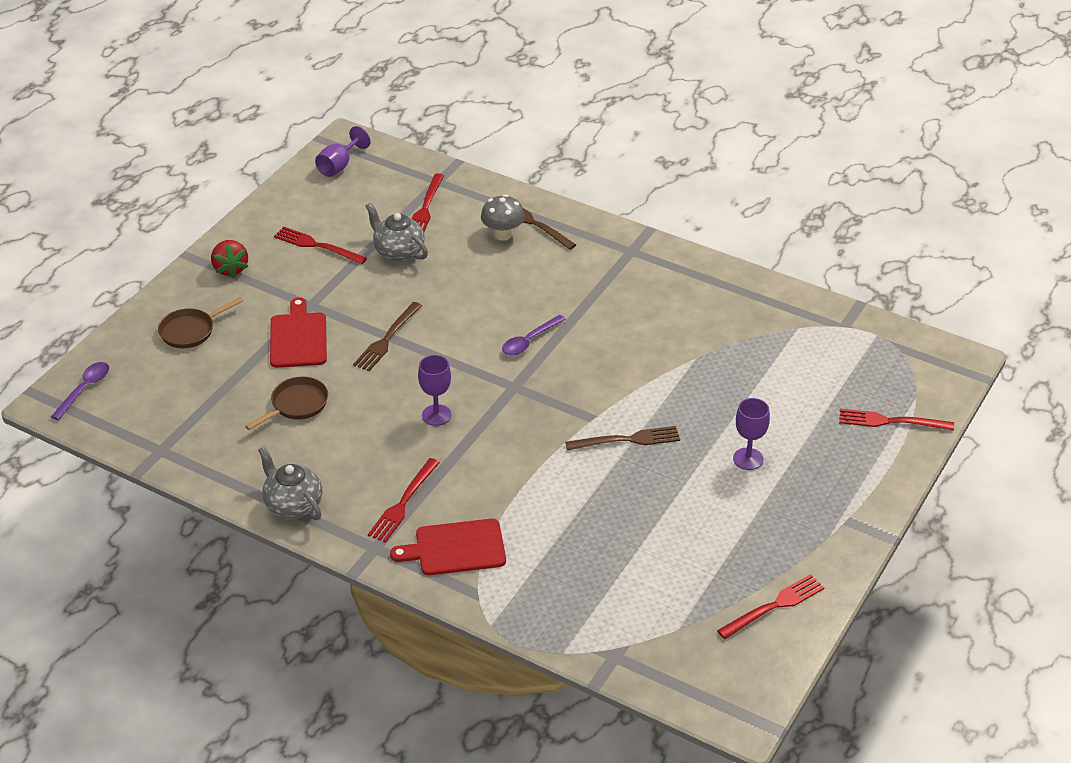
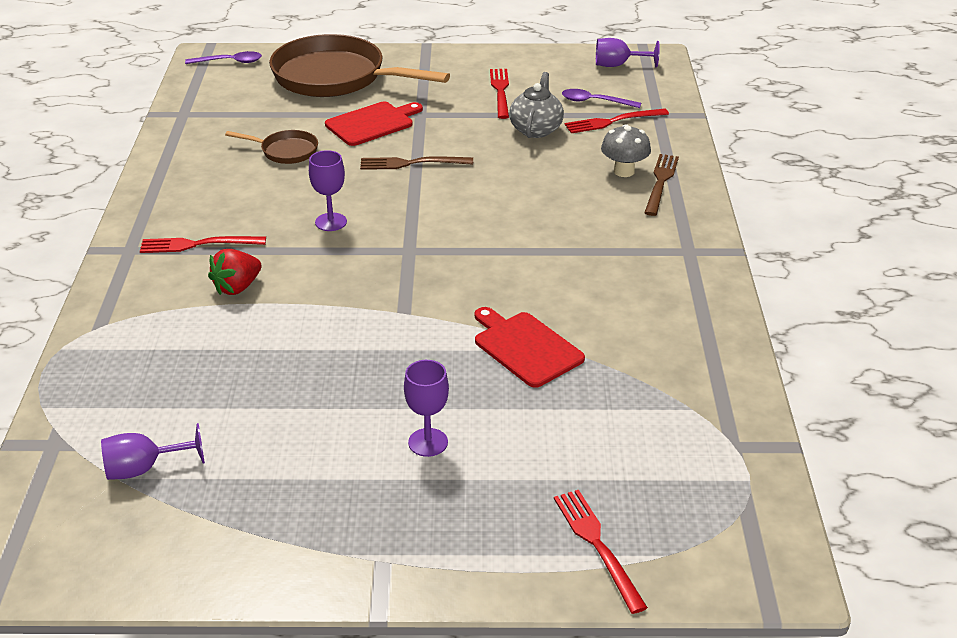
camera: 60 degrees right, 5 degrees down
(190, 331) = (336, 77): brown pan -> brown pan, size x2.19
(230, 269) = (429, 67): red strawberry -> red strawberry (237, 287)
(293, 505) = (158, 192): grey teapot -> none
(456, 548) = (155, 293): red cutting board -> red cutting board (525, 347)
(529, 341) = (483, 237): purple spoon -> purple spoon (594, 102)
(628, 440) = (389, 346): brown fork -> none
(678, 611) = (144, 469): none -> purple goblet
(775, 605) = (194, 544): red fork -> none

